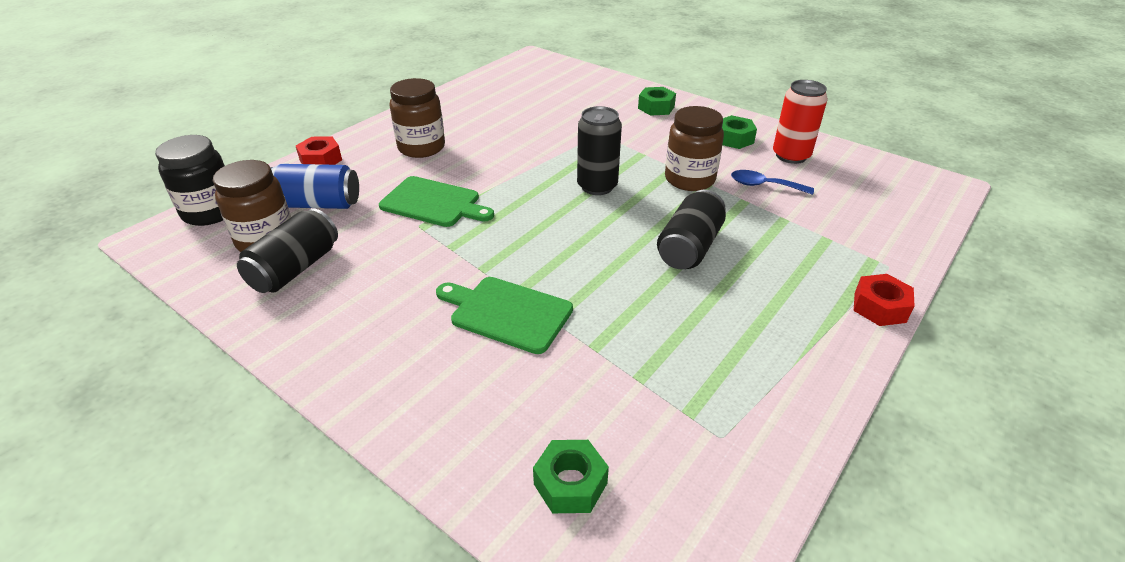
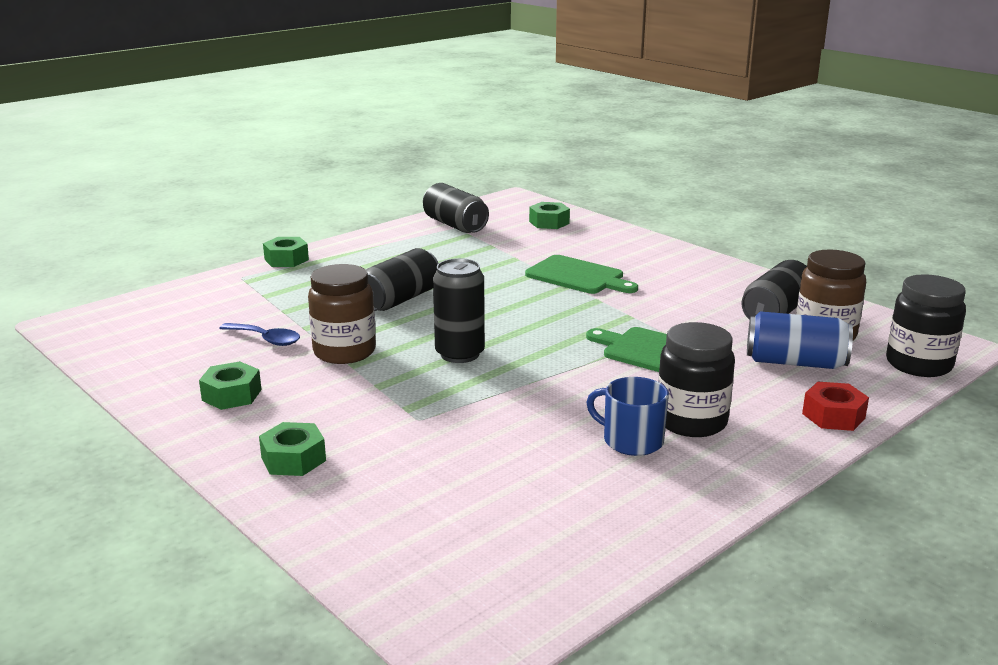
camera: 170 degrees left, 15 degrees down
(421, 147) = (691, 422): brown jar -> black jar
(463, 133) = (631, 440): none -> blue mug
(727, 447) = (455, 225): none -> black can
(791, 156) = (187, 367): red can -> none
(879, 307) = (286, 259): red nut -> green nut

